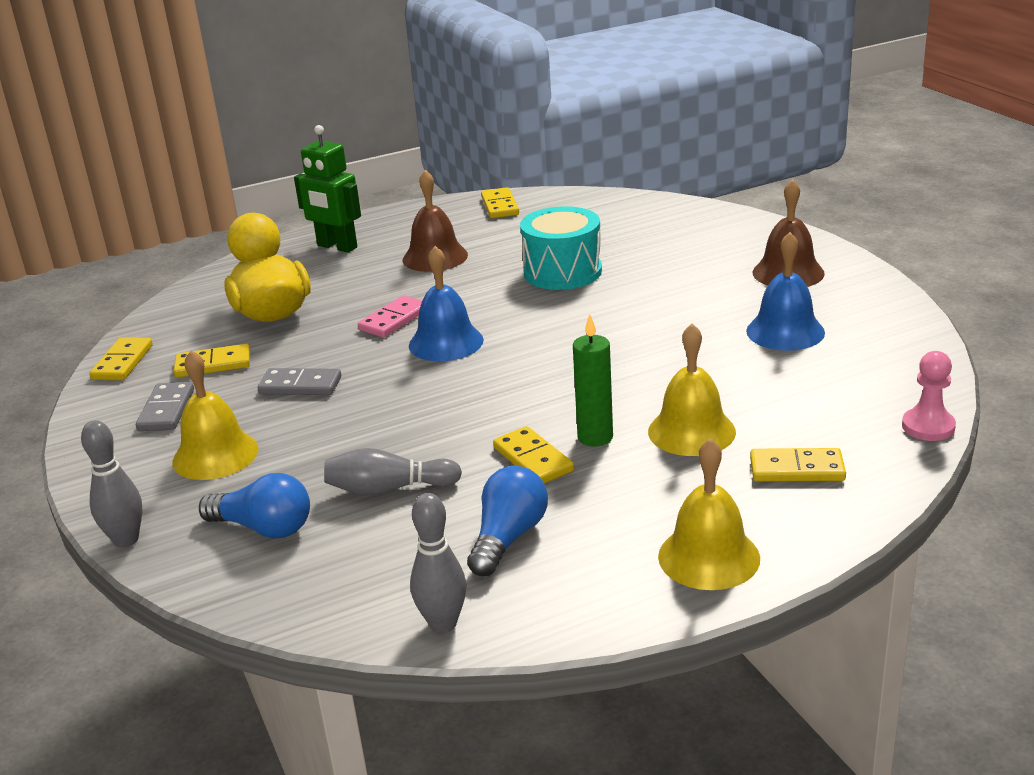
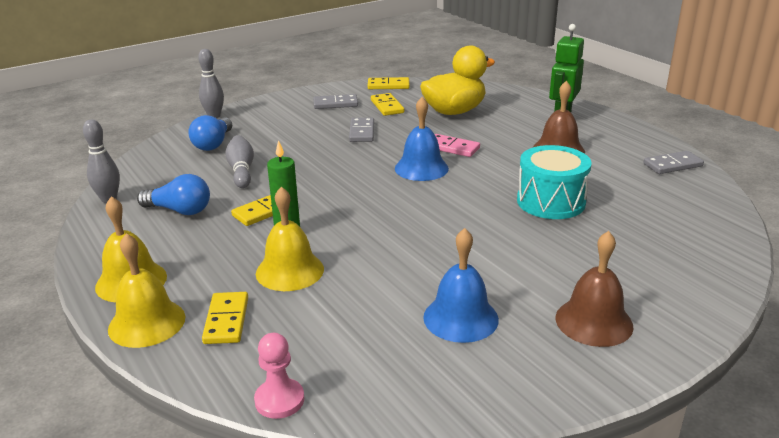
camera: 80 degrees right, 0 degrees up
(215, 455) = (287, 122): yellow bell -> yellow bell (147, 323)
(500, 206) = (672, 165): yellow domino -> grey domino

